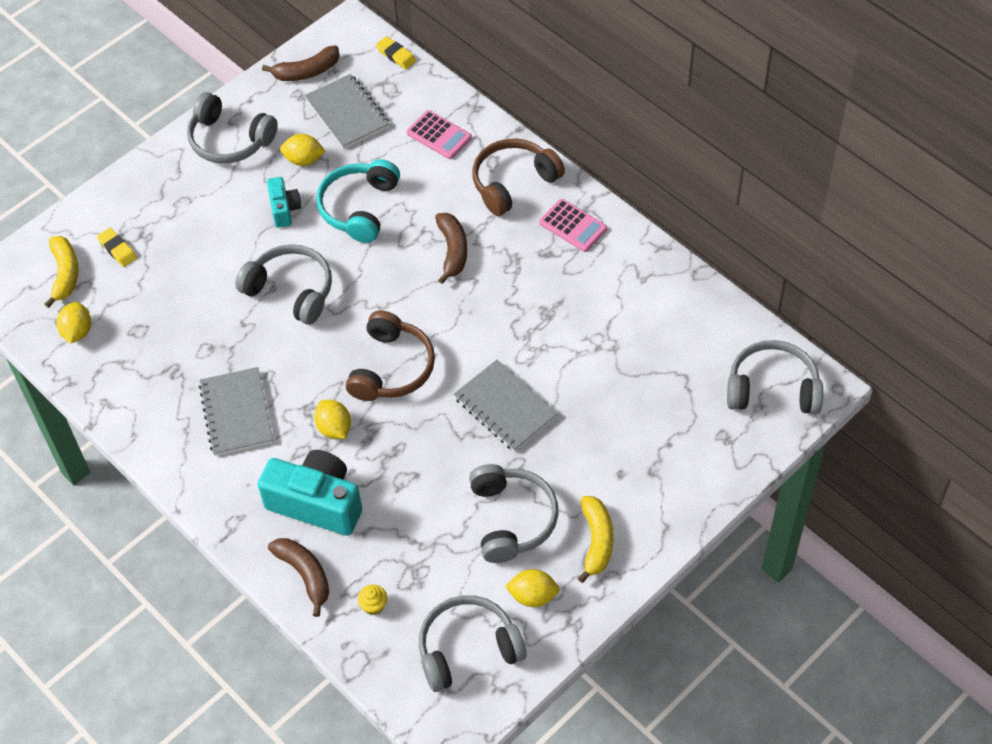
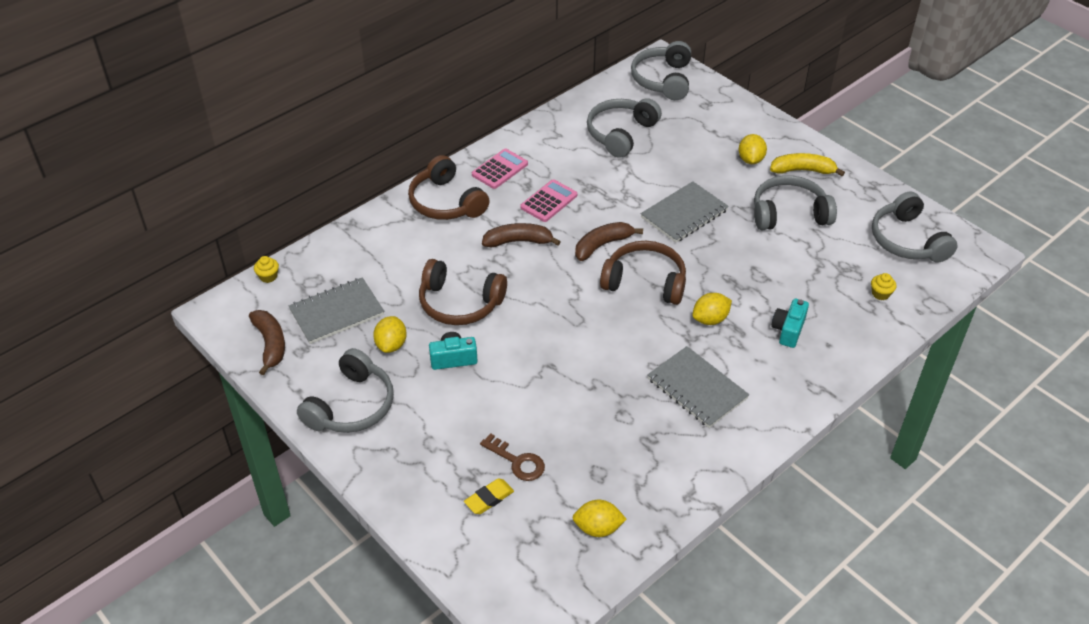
camera: 90 degrees left, 10 degrees down
(65, 274) = (518, 547): yellow banana -> none
(156, 267) = (517, 461): none -> brown key
(236, 413) = (697, 389): grey notebook -> grey notebook turned 60 degrees clockwise
(291, 291) = (555, 352): grey headphones -> grey headphones (621, 134)
(305, 575) = (860, 337): brown banana -> brown banana (602, 245)
(316, 503) = (788, 330): turquoise camera -> turquoise camera, size x0.53
(359, 208) = (460, 303): turquoise headphones -> brown headphones
(396, 55) = (268, 276): yellow eraser -> yellow cupcake
(439, 135) = (380, 248): pink calculator -> pink calculator (549, 201)
(533, 596) = (855, 205): yellow lemon -> yellow lemon (750, 160)

